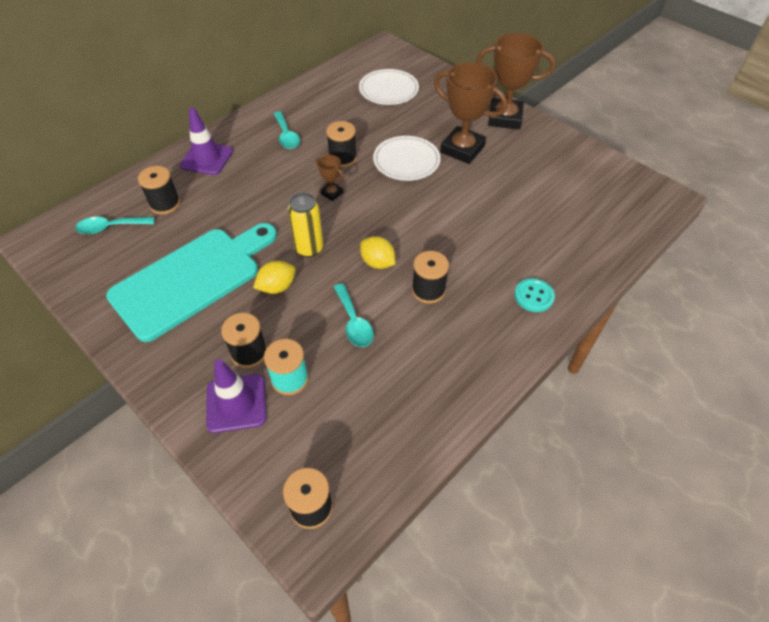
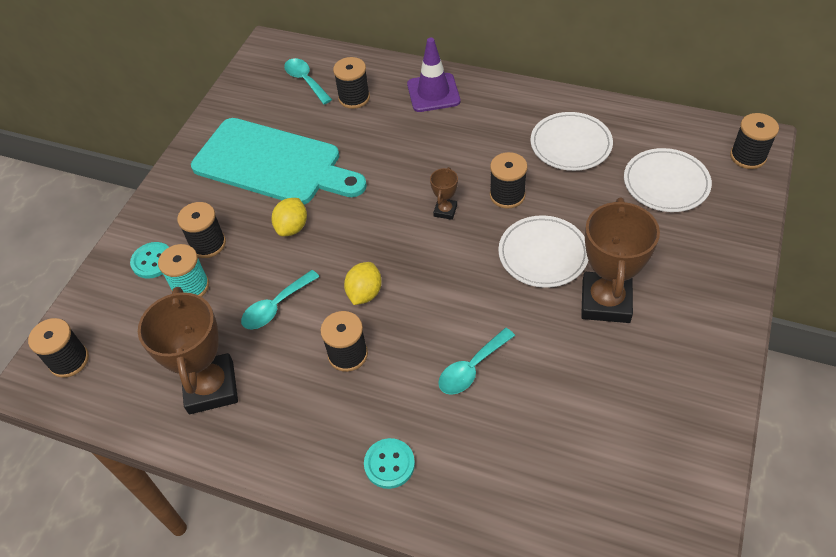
camera: 70 degrees right, 0 degrees up
(236, 403) = (152, 261): purple traffic cone -> turquoise button
(277, 287) = (292, 227): yellow lemon -> yellow lemon turned 75 degrees clockwise
(286, 136) = (510, 133): turquoise spoon -> turquoise spoon (471, 368)
(309, 248) = (354, 228): yellow can -> none
(322, 114) = (570, 144): none -> white plate
(393, 54) = (748, 156): none -> black spool
(505, 118) = (708, 326): brown trophy -> brown trophy (211, 387)

